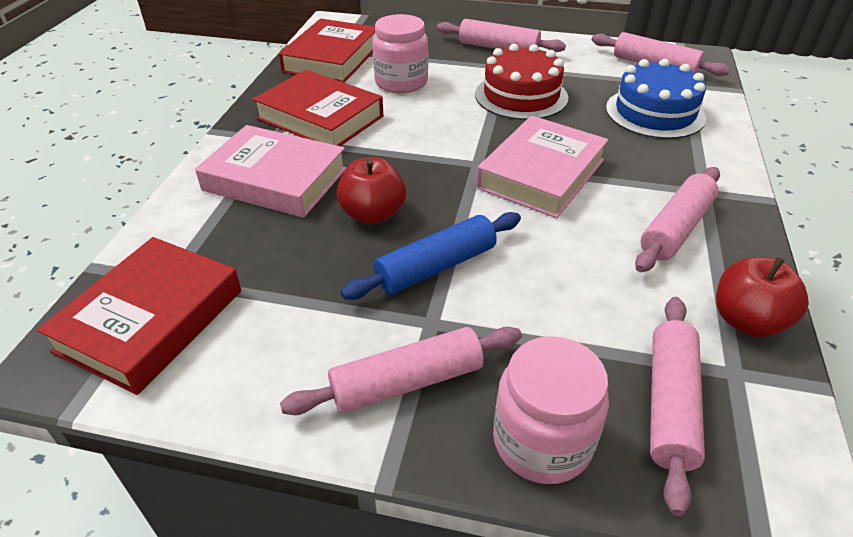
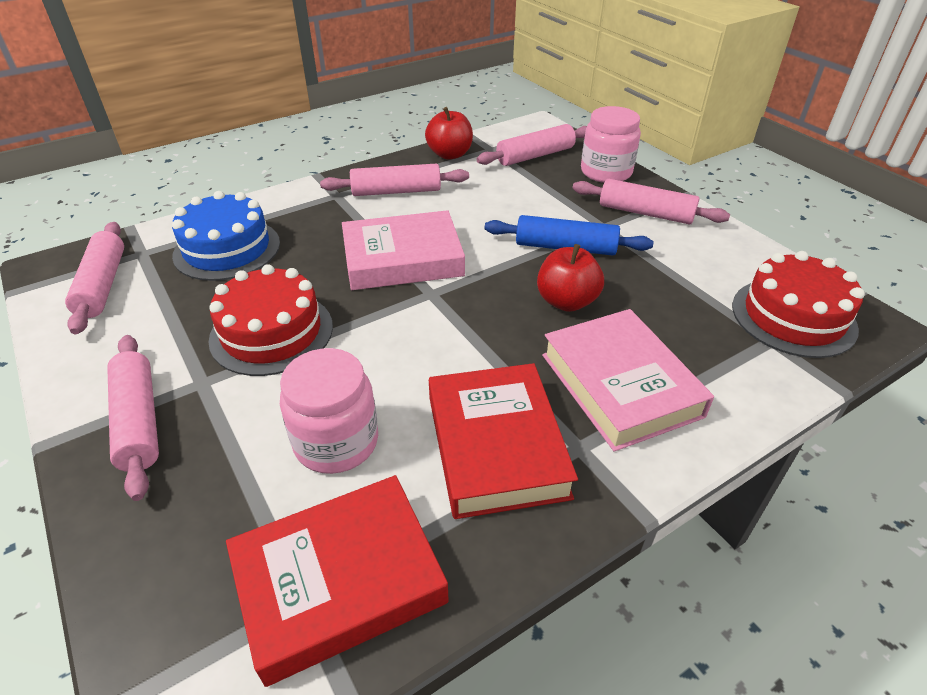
camera: 135 degrees left, 0 degrees up
(151, 320) = (793, 317): red book -> red cake

